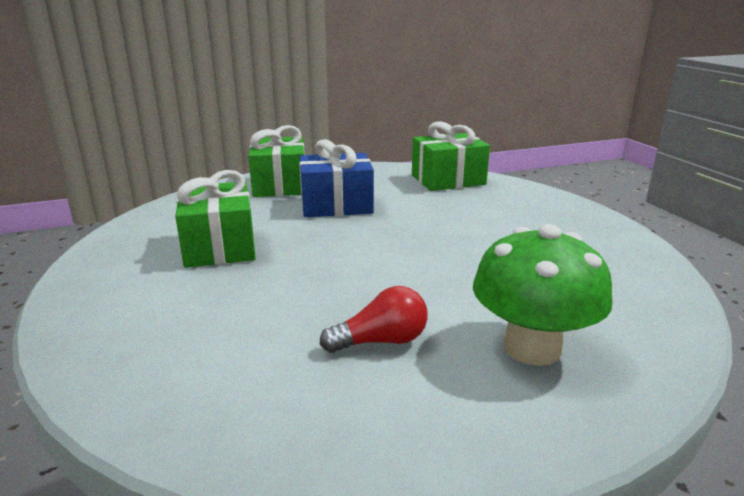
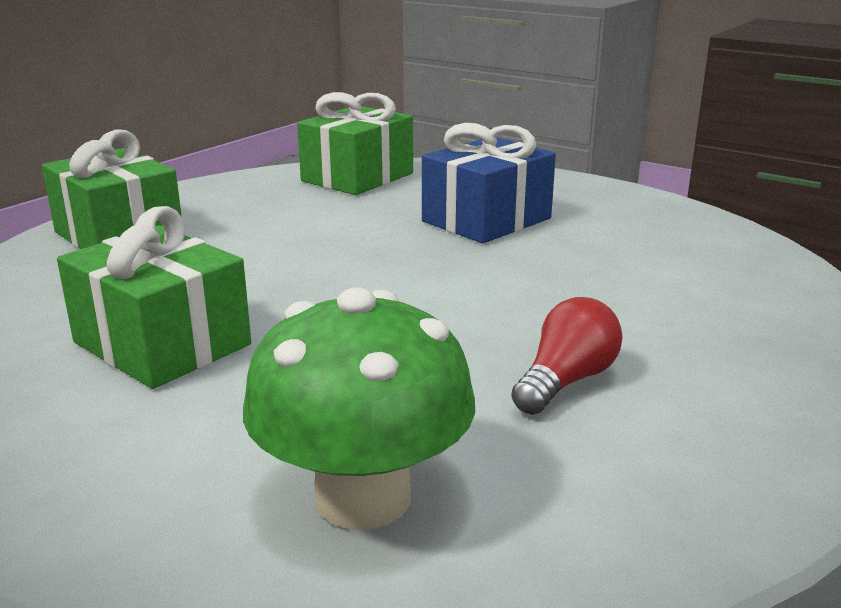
camera: 35 degrees left, 0 degrees up
(336, 205) = (254, 242): blue gift -> blue gift (486, 220)
(532, 348) = (713, 331): green mushroom -> green mushroom (363, 497)

